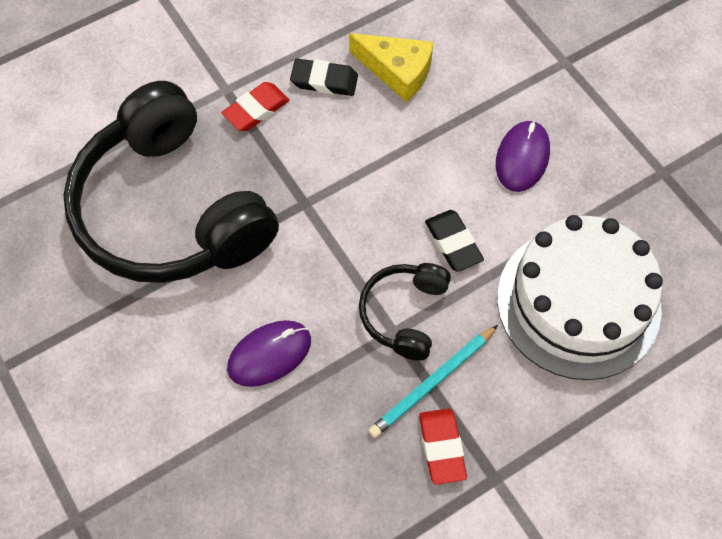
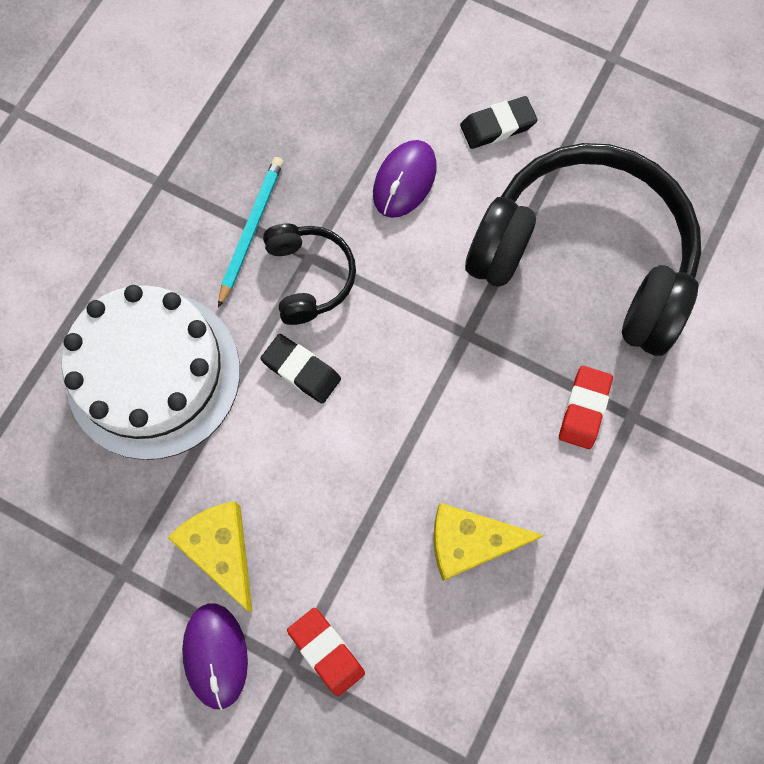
camera: 150 degrees right, 10 degrees up
(324, 81) = (539, 484): black eraser -> black eraser (497, 126)
(441, 447) = (216, 183): red eraser -> red eraser (326, 651)
(522, 158) = (280, 506): purple mouse -> purple mouse (216, 655)
(581, 151) = (221, 550): none -> yellow cheese

